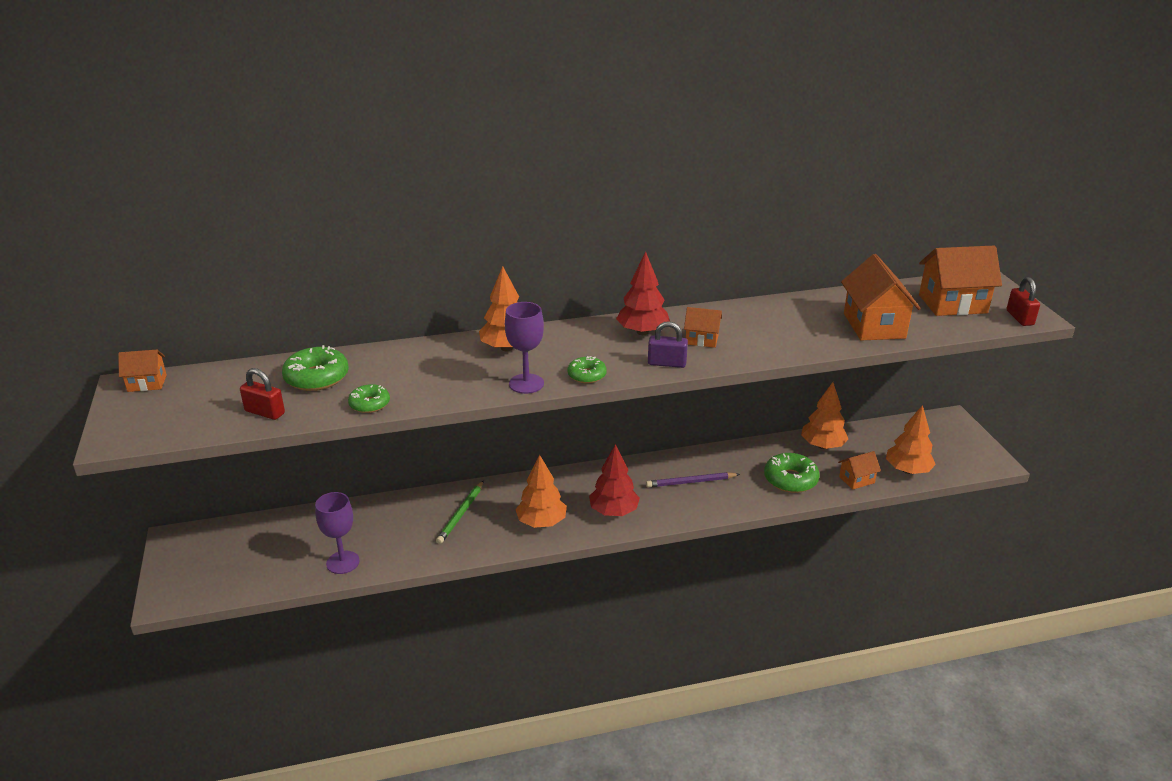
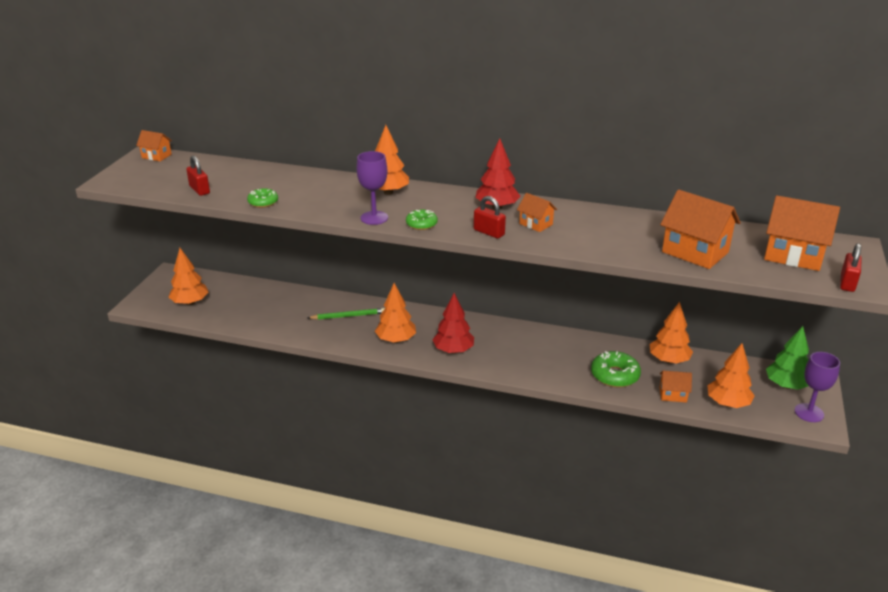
camera: 30 degrees right, 0 degrees up
(241, 568) = (190, 302): none -> orange tree
(317, 377) = (250, 178): green donut -> none
(343, 562) = (249, 320): purple goblet -> purple goblet (809, 413)
(461, 514) = (348, 316): green pencil -> green pencil turned 150 degrees counterclockwise
(667, 363) = (489, 232): purple padlock -> red padlock
(691, 482) = (531, 350): purple pencil -> none
(874, 326) = (695, 252): orange house -> orange house turned 75 degrees counterclockwise
(936, 434) = (786, 385): none -> green tree

